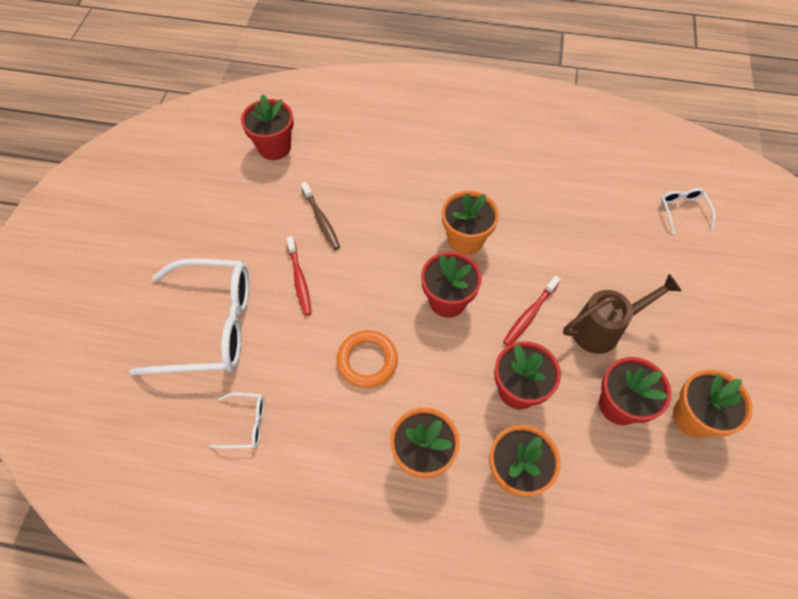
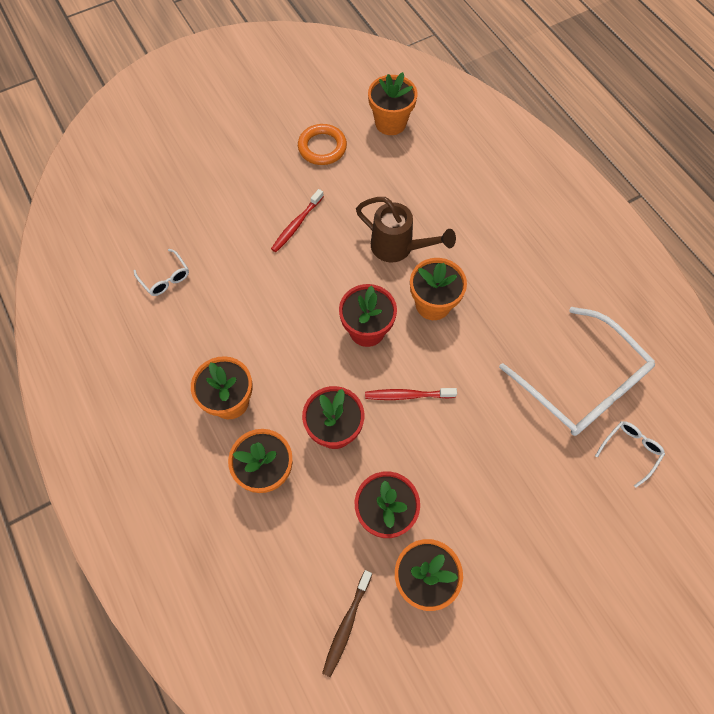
camera: 50 degrees right, 5 degrees up
(210, 325) = (215, 202): white glasses -> white glasses (582, 383)
(274, 147) = (390, 123): red flower pot -> orange flower pot
(321, 220) = (357, 199): brown toothbrush -> brown toothbrush (346, 625)
(367, 361) = (271, 314): orange ring -> orange ring (322, 147)
(604, 329) = (444, 459): brown watering can -> brown watering can (398, 248)

